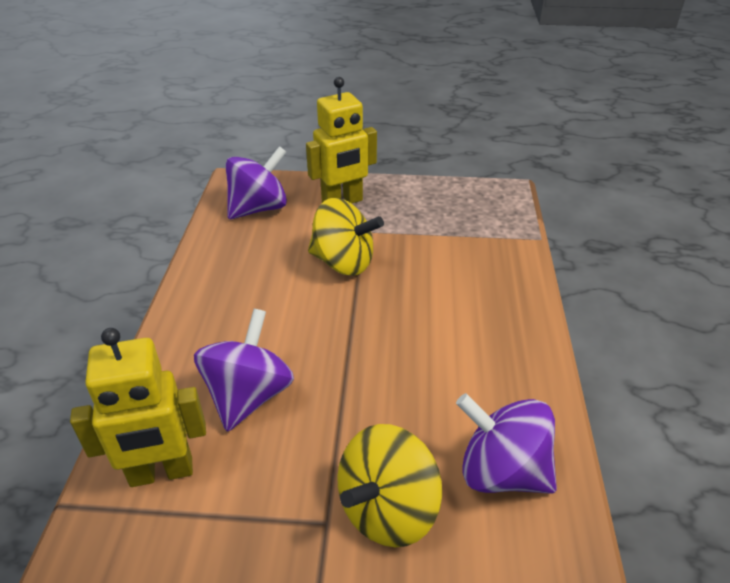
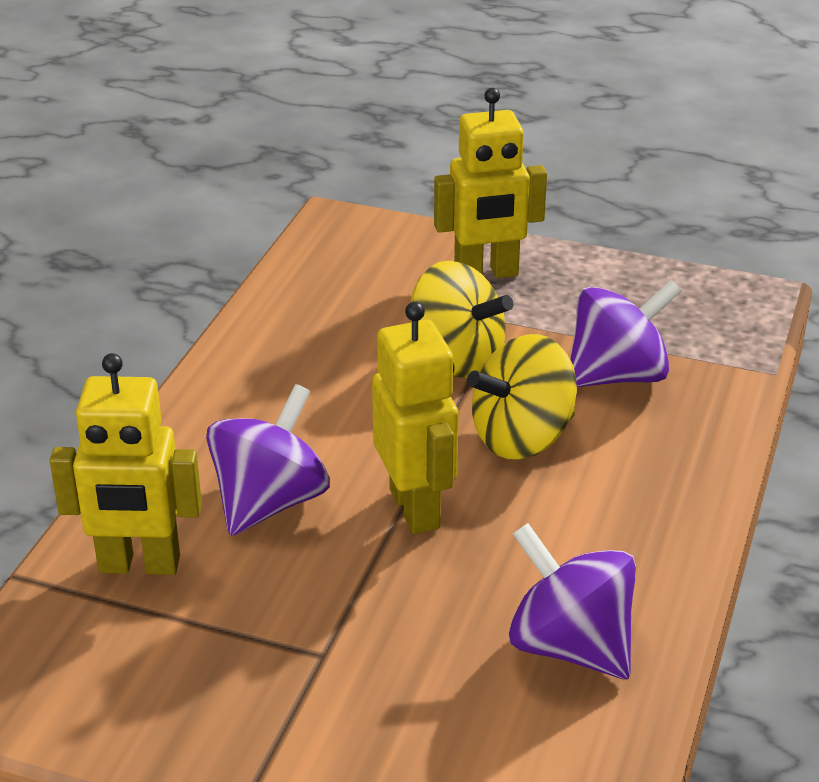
camera: 15 degrees right, 5 degrees down
(259, 208) = (357, 265): purple spinning top -> purple spinning top (617, 375)
(354, 379) = (415, 508): none -> yellow robot
(387, 509) = (404, 656): yellow spinning top -> yellow spinning top (522, 438)

